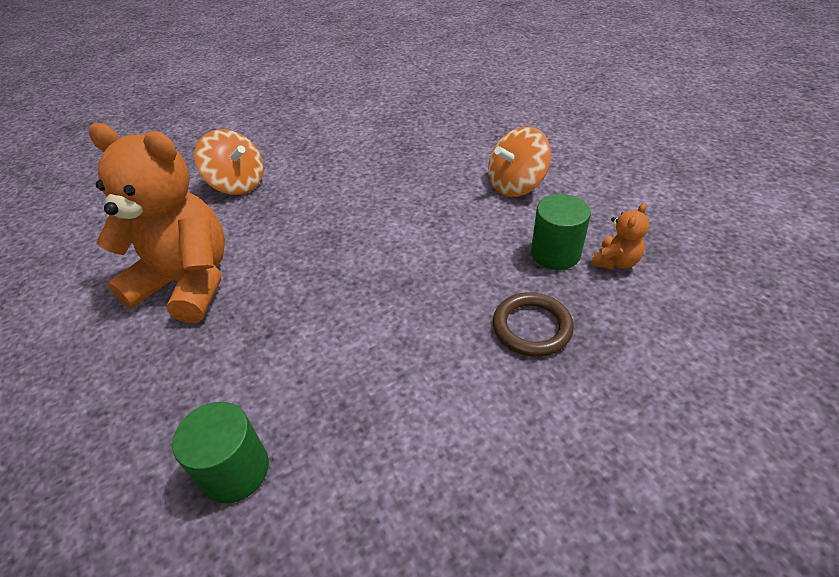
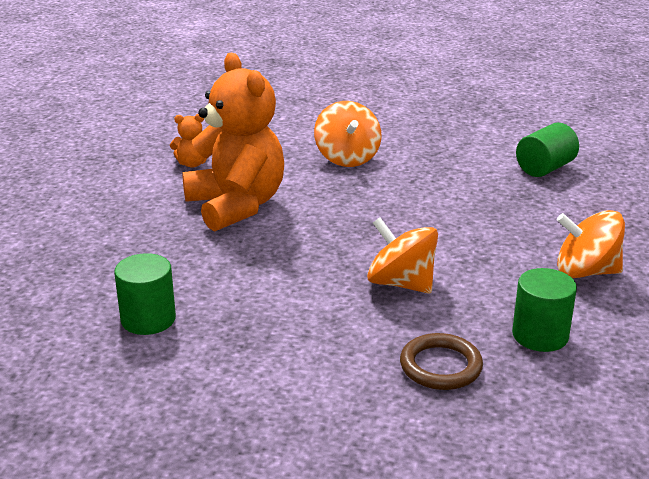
camera: 40 degrees right, 15 degrees down
(393, 121) = (545, 168): none -> green cylinder
(414, 272) = (401, 283): none -> orange spinning top
(615, 262) = (587, 370): orange teddy bear -> orange teddy bear (192, 164)

